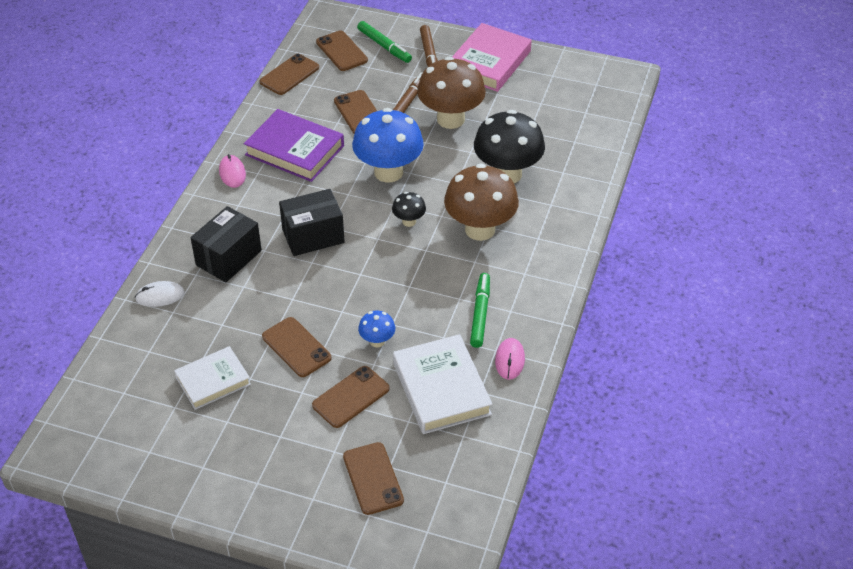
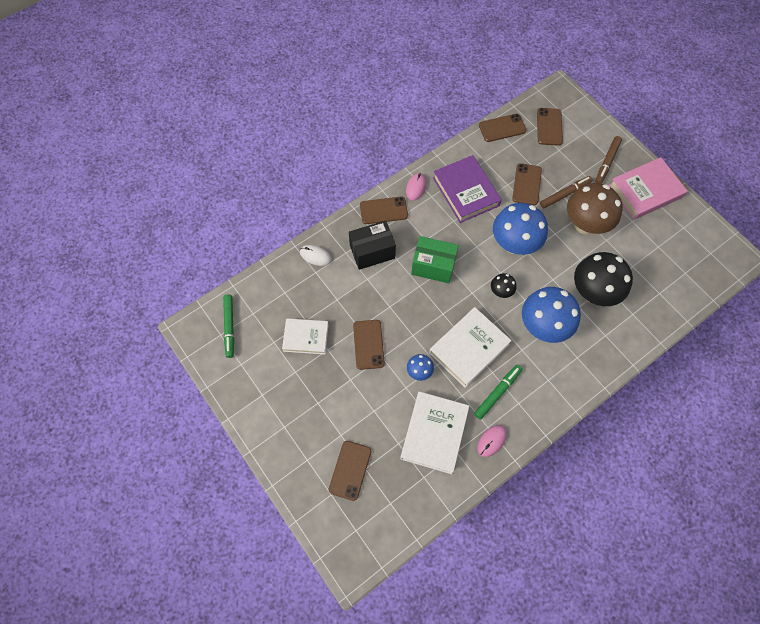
camera: 35 degrees right, 20 degrees up
(313, 236) = (433, 266): black box -> green box
(351, 397) = (376, 402): brown phone -> brown phone (383, 210)
(384, 46) = (581, 138): green marker -> green marker (229, 327)
(416, 290) = (468, 348): none -> white book
(480, 229) = (543, 326): brown mushroom -> blue mushroom

